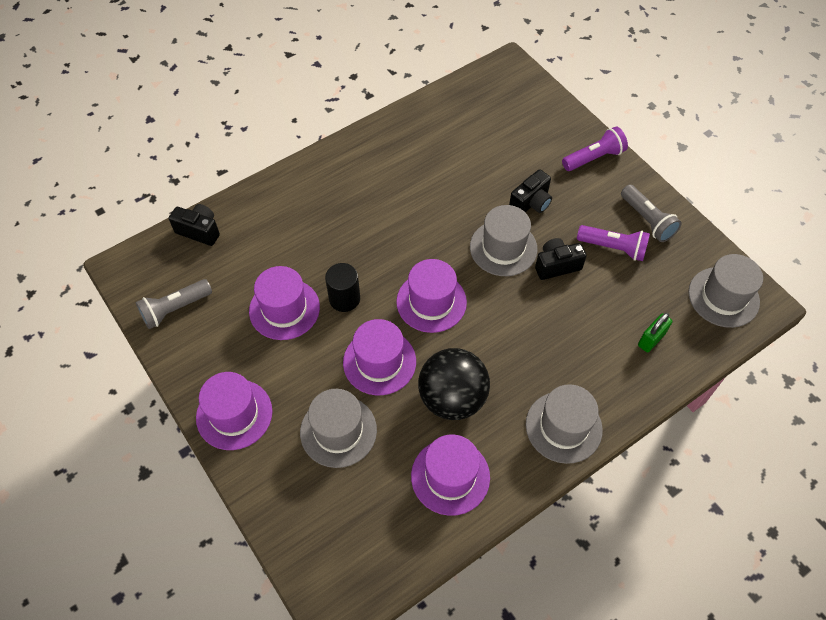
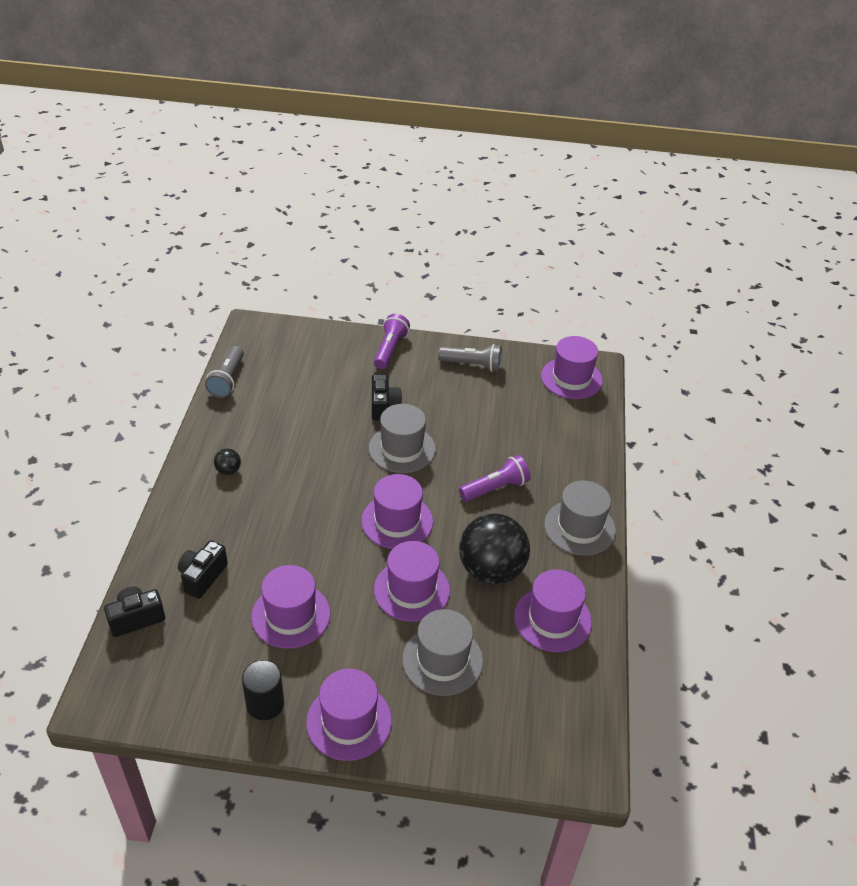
camera: 50 degrees left, 15 degrees down
(175, 309) = (193, 693): grey flashlight -> grey flashlight (227, 380)
(344, 298) = (329, 570): black cylinder -> black cylinder (265, 704)
(365, 170) = (228, 470): none -> black ball
(556, 265) = (451, 433): black camera -> black camera (202, 577)
(613, 248) = (473, 396): purple flashlight -> purple flashlight (495, 488)
(651, 339) = (563, 434): green padlock -> none
(723, 297) = (571, 378): grey hat -> purple hat

